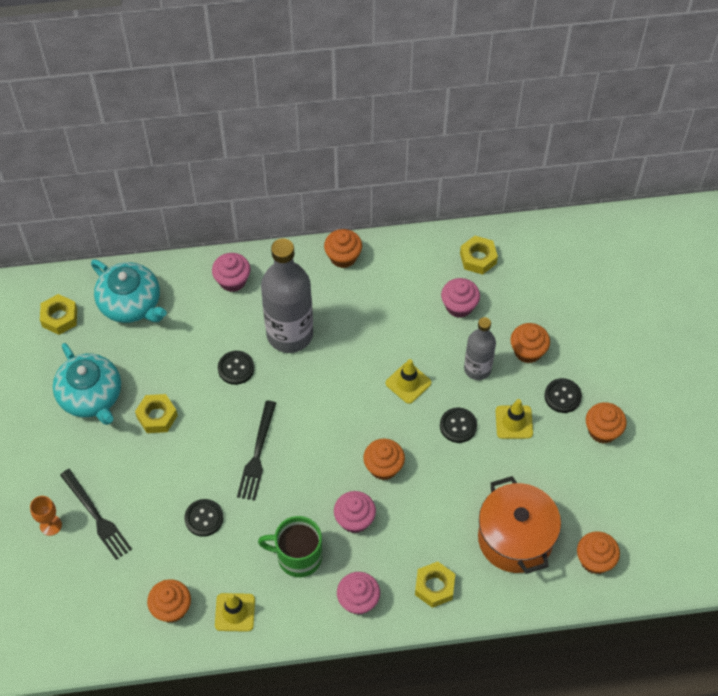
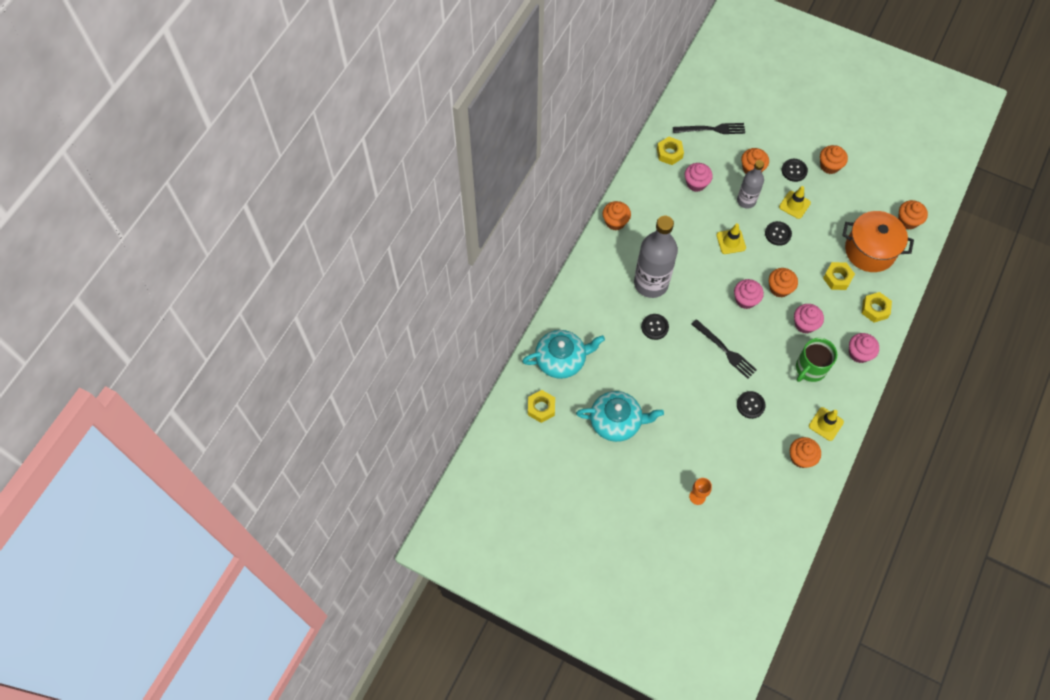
camera: 55 degrees left, 5 degrees up
(96, 516) = (709, 466): black fork -> black fork (711, 129)
(157, 416) = (659, 391): yellow nut -> yellow nut (837, 278)
(232, 280) = (587, 292): pink cupcake -> pink cupcake (745, 300)

